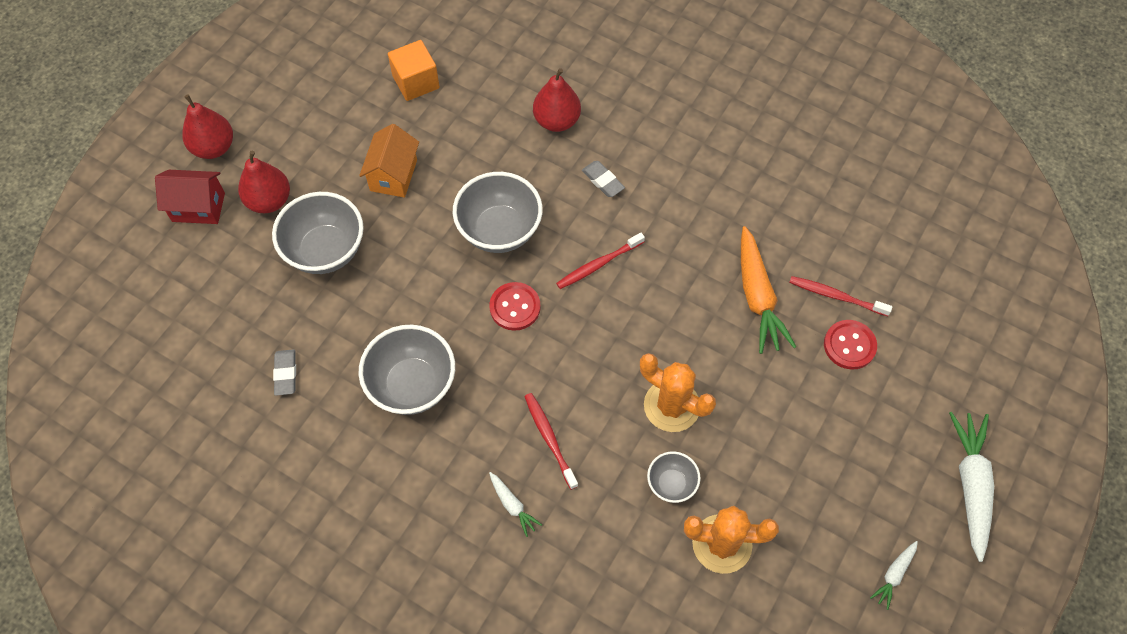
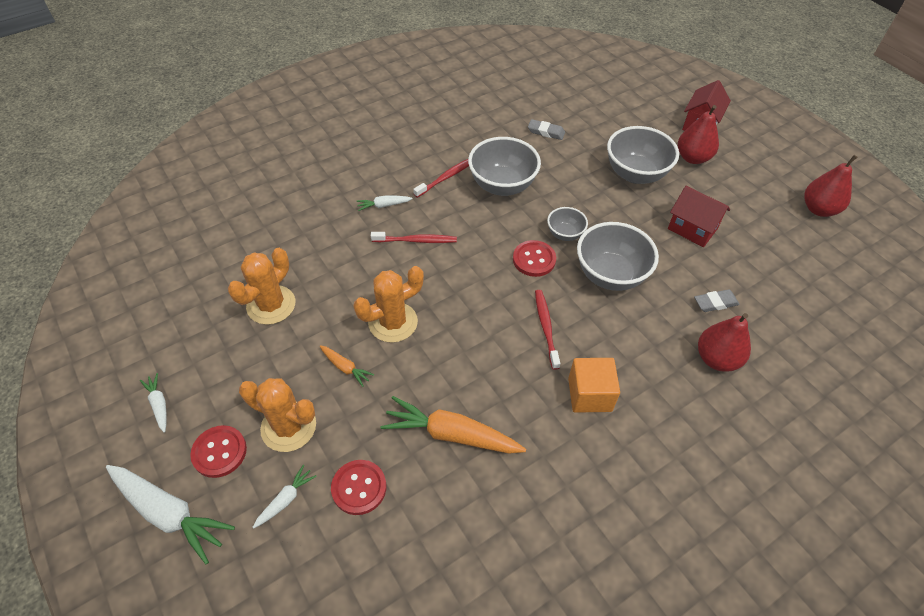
camera: 115 degrees right, 10 degrees down
(214, 147) = (753, 143): red pear -> red pear (819, 209)
(393, 175) = (692, 229): orange house -> red house
(416, 82) = (792, 273): orange cube -> orange cube (589, 395)
(602, 181) = (633, 366): grey eraser -> grey eraser (715, 303)
(671, 484) = (335, 295): grey bowl -> grey bowl (565, 234)
(748, 422) = (345, 367): none -> orange carrot
(836, 296) = (414, 506): red toothbrush -> red toothbrush (447, 177)
(836, 436) = (288, 427): none -> orange cactus
(897, 397) = (285, 500): none -> white carrot
(897, 482) = (219, 452): none -> red button

